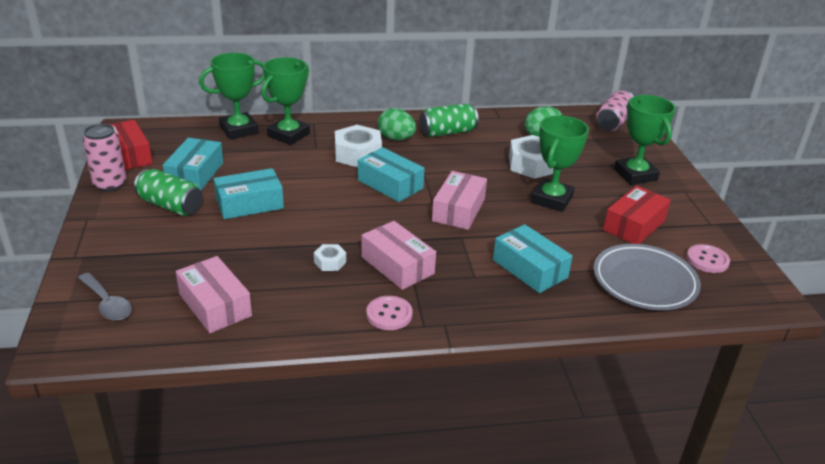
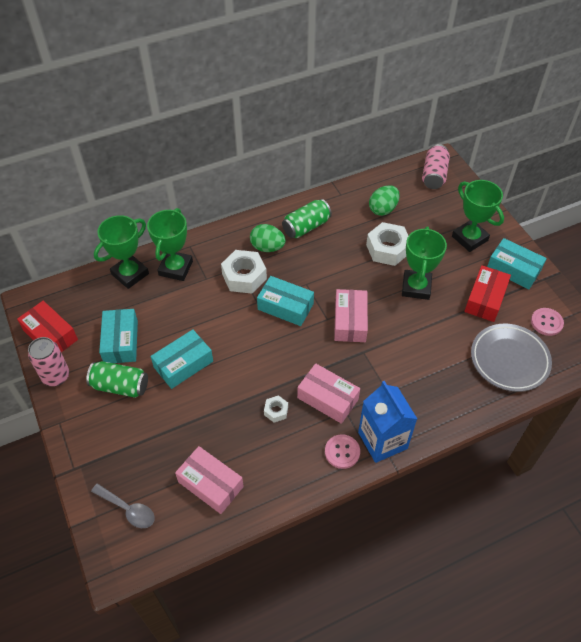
camera: 15 degrees left, 20 degrees up
(445, 316) = (382, 440): none -> blue carton
(530, 269) = (425, 371): turquoise box -> turquoise box (513, 269)

